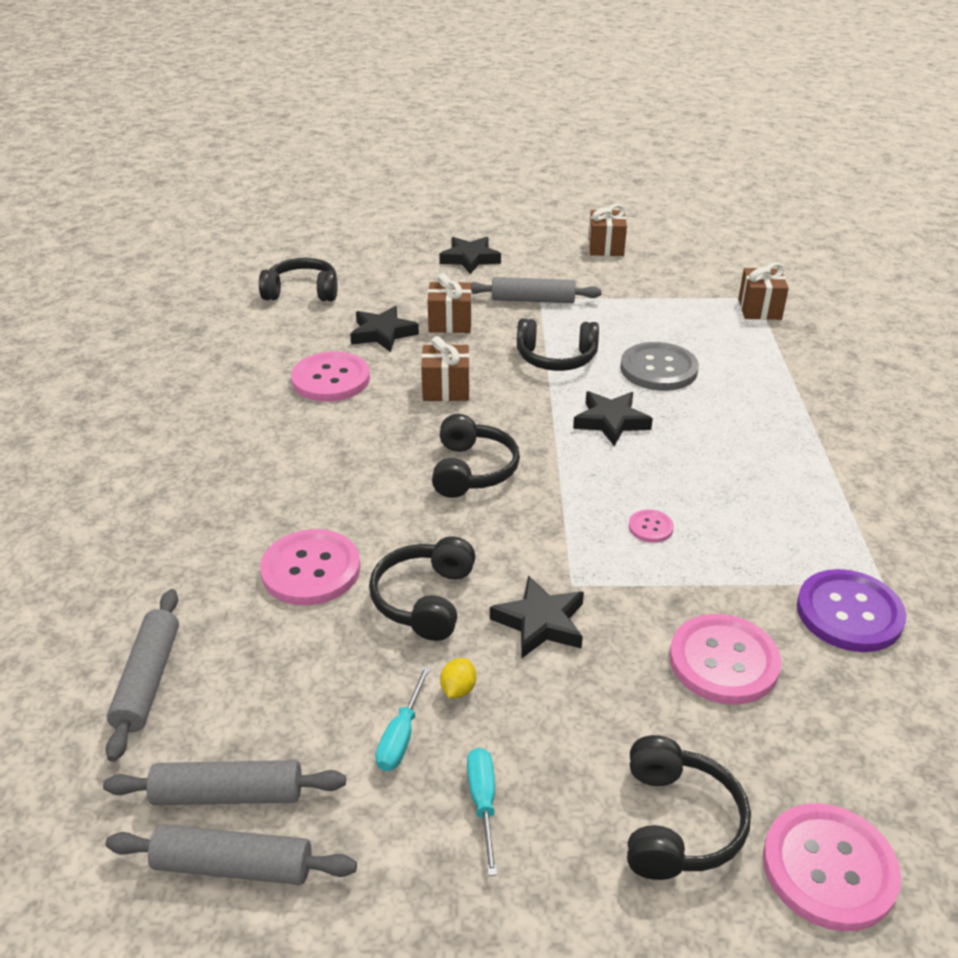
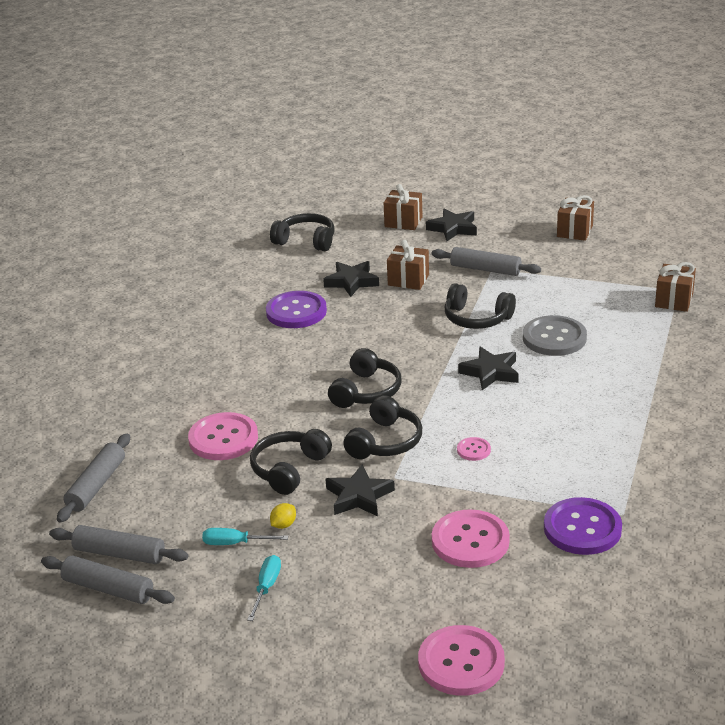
camera: 20 degrees right, 5 degrees down
(331, 379) = (296, 312): pink button -> purple button
(401, 736) = (235, 543): turquoise screwdriver -> turquoise screwdriver turned 60 degrees clockwise
(446, 389) = (378, 331): brown gift -> brown gift (403, 222)
(677, 823) = (380, 621): black headphones -> black headphones (385, 442)

